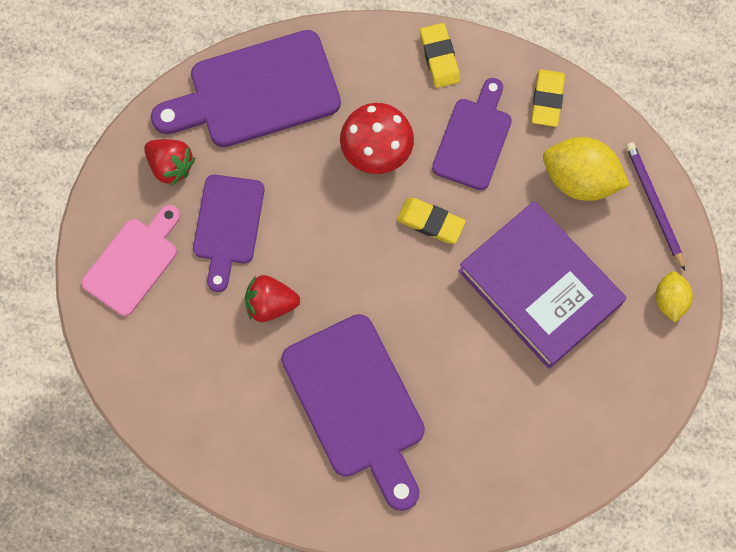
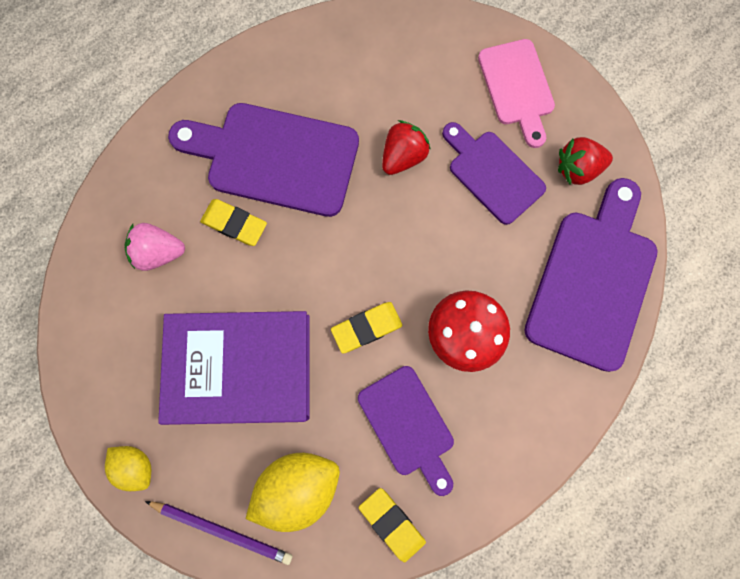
camera: 130 degrees right, 5 degrees up
(439, 57) = (507, 461): yellow eraser -> yellow eraser (234, 223)
(511, 426) = (160, 252): none -> pink strawberry

